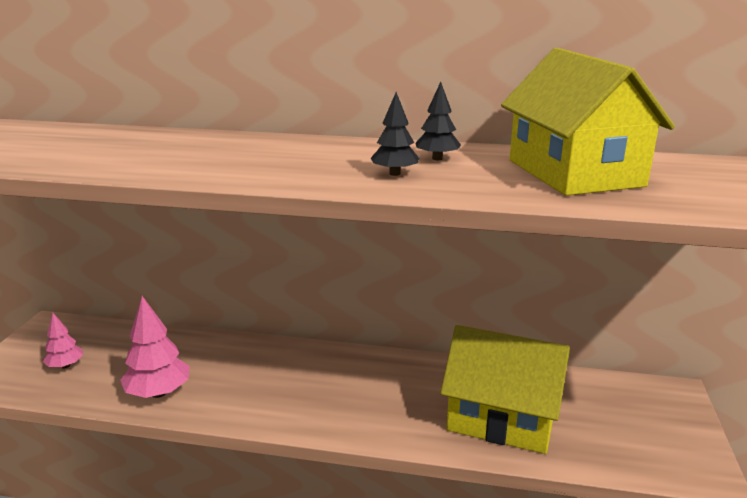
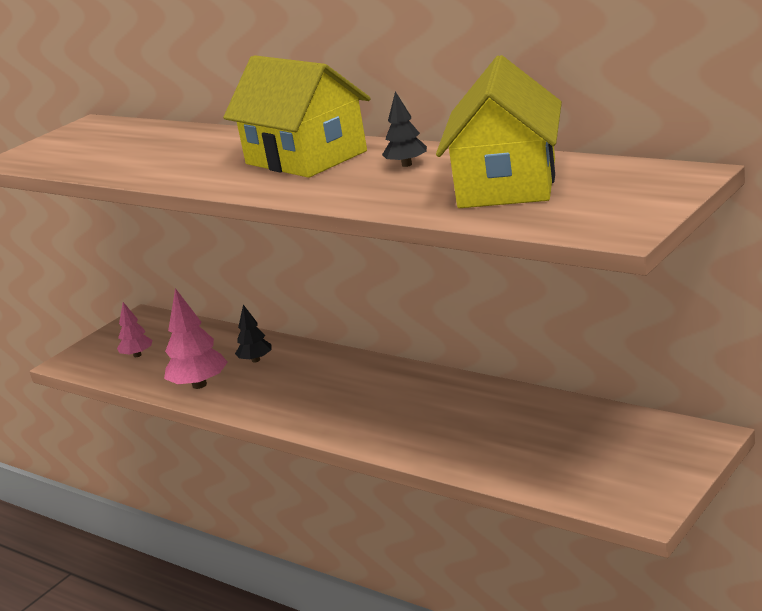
camera: 30 degrees right, 0 degrees up
(395, 174) = (347, 182): black tree -> black tree (256, 360)
(502, 418) = (490, 439): yellow house -> yellow house (306, 157)

